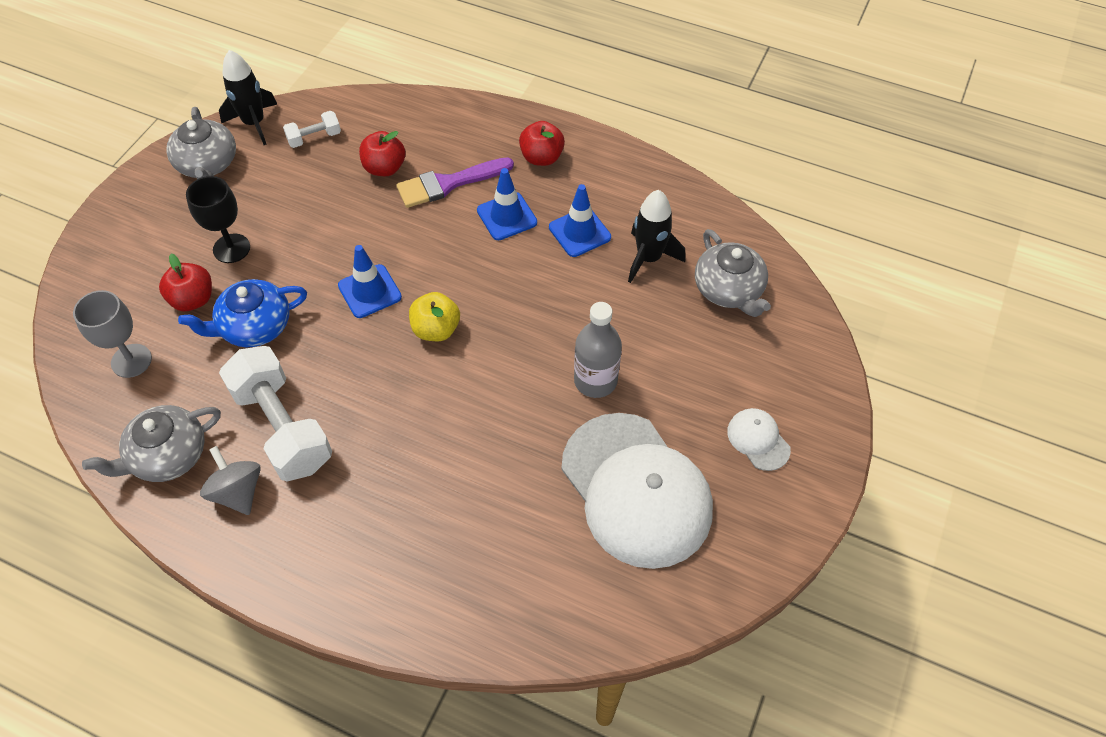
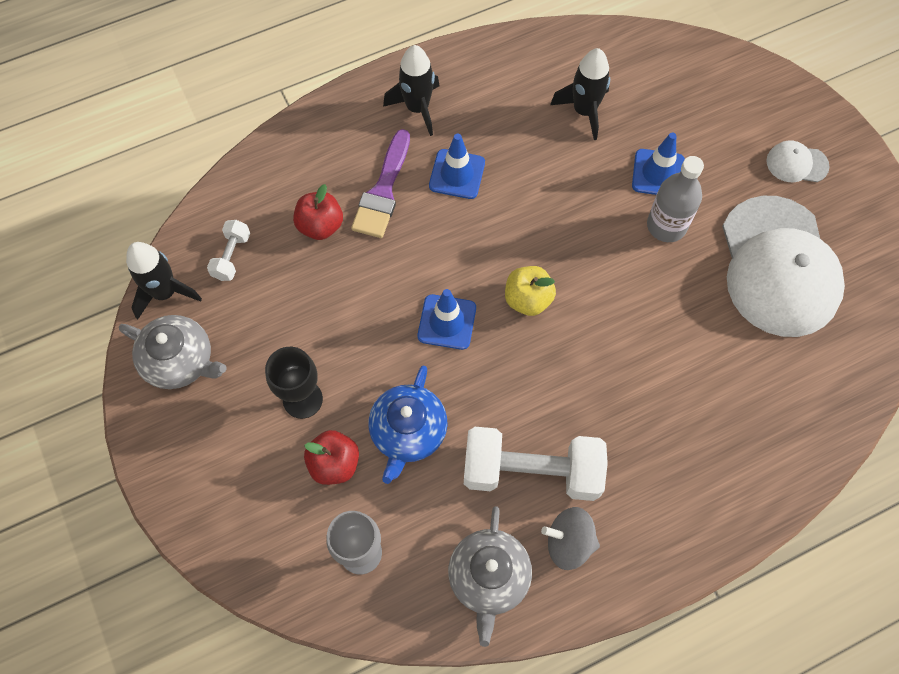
camera: 50 degrees left, 10 degrees up
(541, 157) = (417, 108): red apple -> black rocket
(579, 232) = (518, 137): blue traffic cone -> blue traffic cone (658, 173)
(636, 490) = (779, 266): white cap -> white cap turned 75 degrees clockwise
(729, 290) = (657, 84): grey teapot -> none

